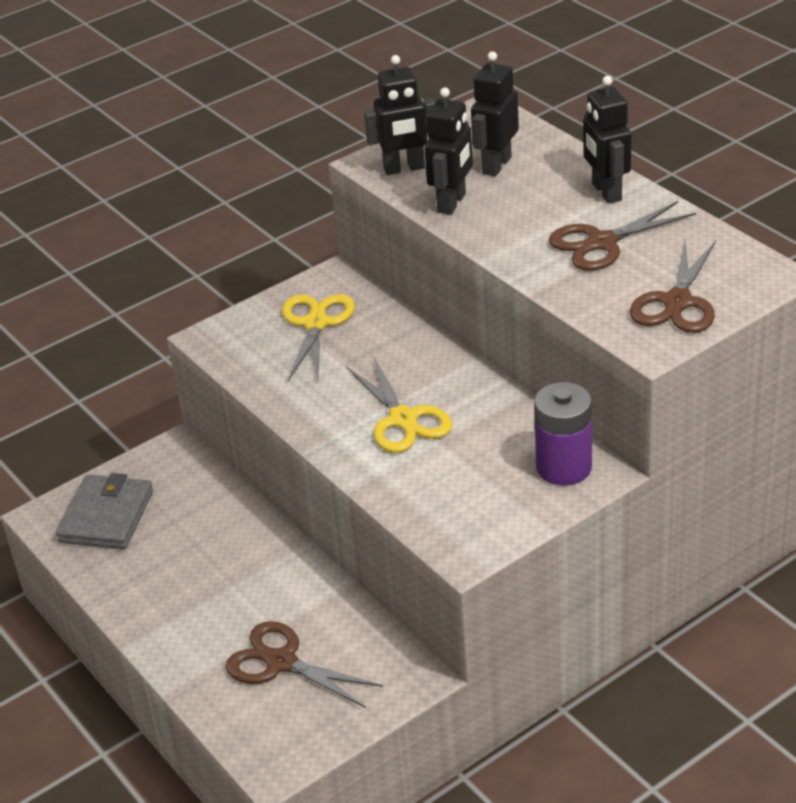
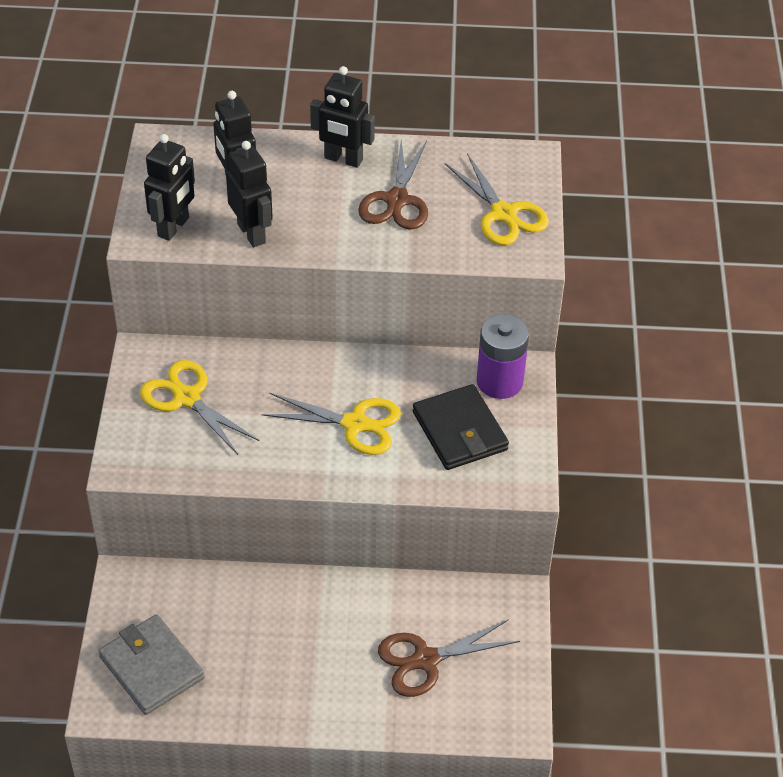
camera: 55 degrees left, 10 degrees up
(474, 479) = (459, 431): none -> black wallet
(677, 302) = (503, 214): brown scissors -> yellow scissors

